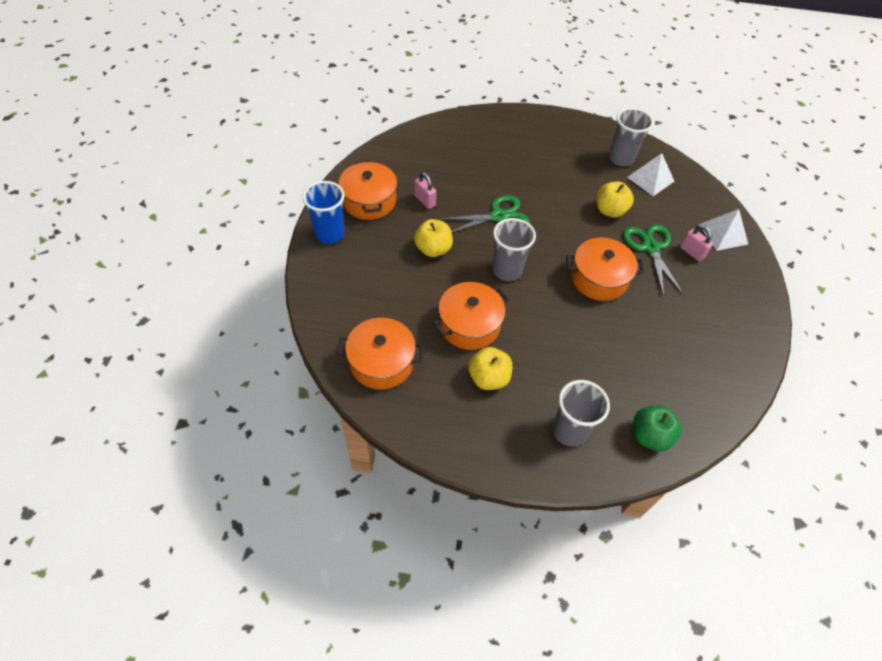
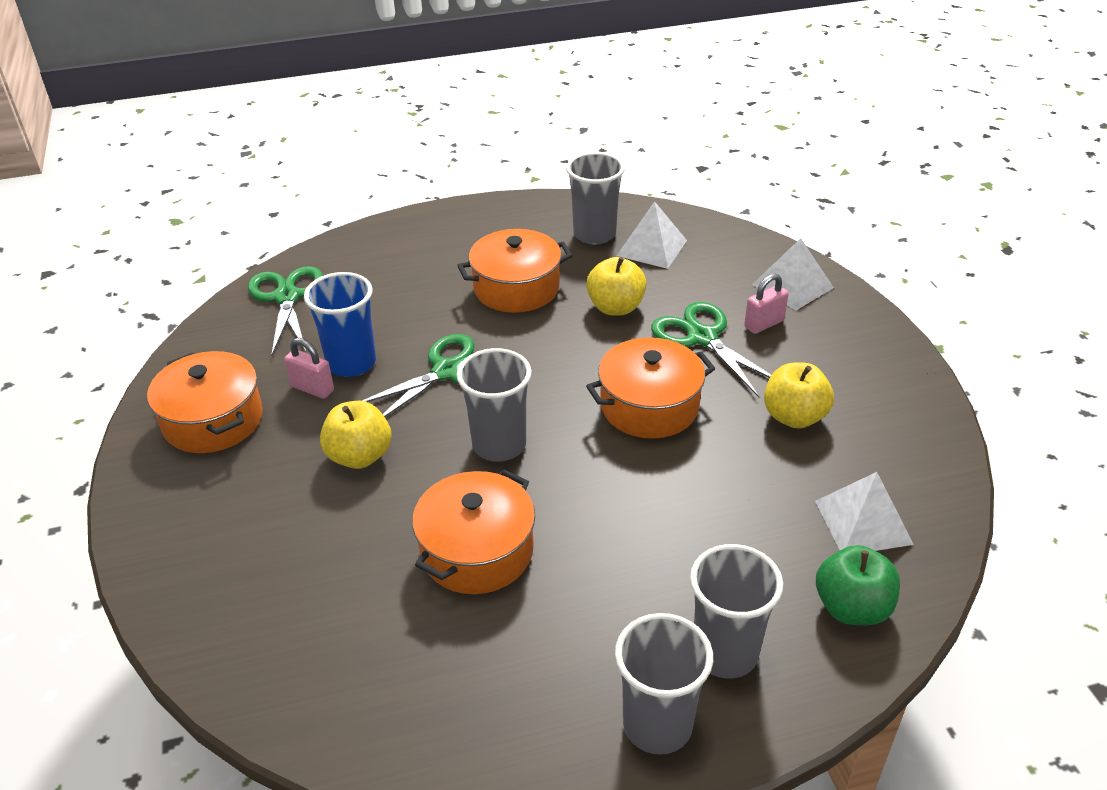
camera: 20 degrees left, 15 degrees down
(329, 234) = (160, 495): blue cup -> blue cup (351, 363)
(381, 362) = (348, 673): orange pot -> orange pot (516, 288)
(433, 140) = (287, 297): none -> green scissors
(488, 378) = (550, 623): yellow apple -> yellow apple (794, 417)
(517, 451) = (657, 725): none -> grey cup
(683, 392) = (863, 522): none -> white pyramid
(692, 252) = (764, 324): pink padlock -> pink padlock turned 60 degrees counterclockwise

